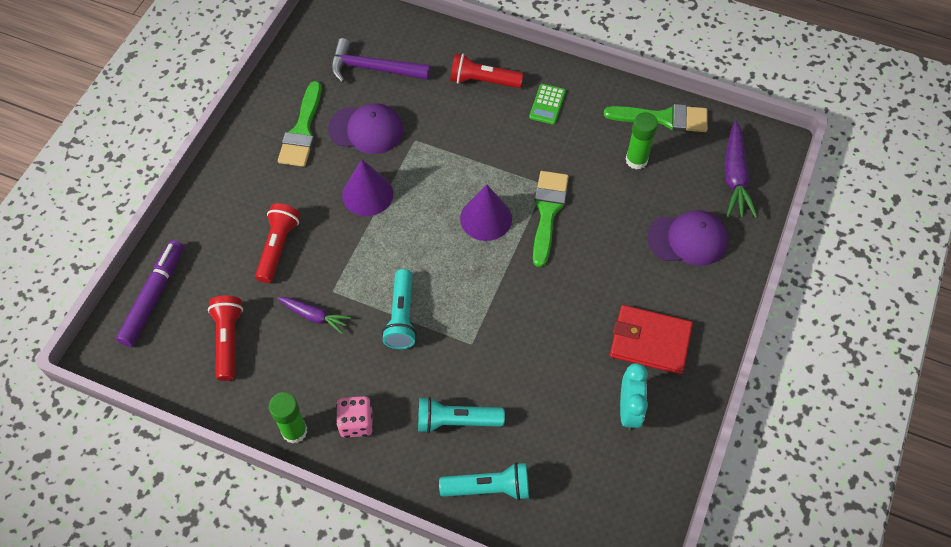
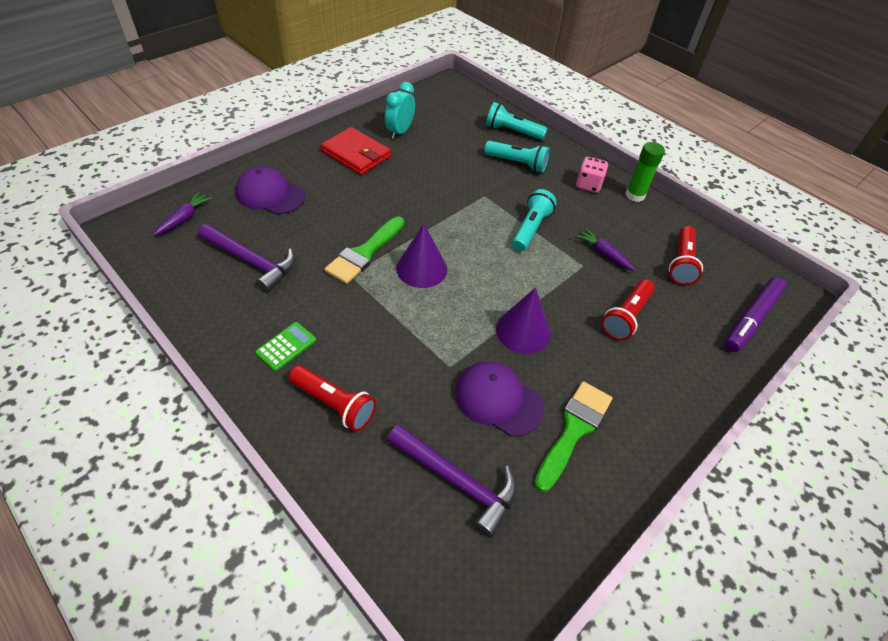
camera: 160 degrees left, 10 degrees down
(636, 160) = (251, 262): green glue stick -> purple hammer
(663, 118) = (189, 286): green brush -> none
(735, 176) = (184, 218): purple carrot -> purple carrot, size x0.63

